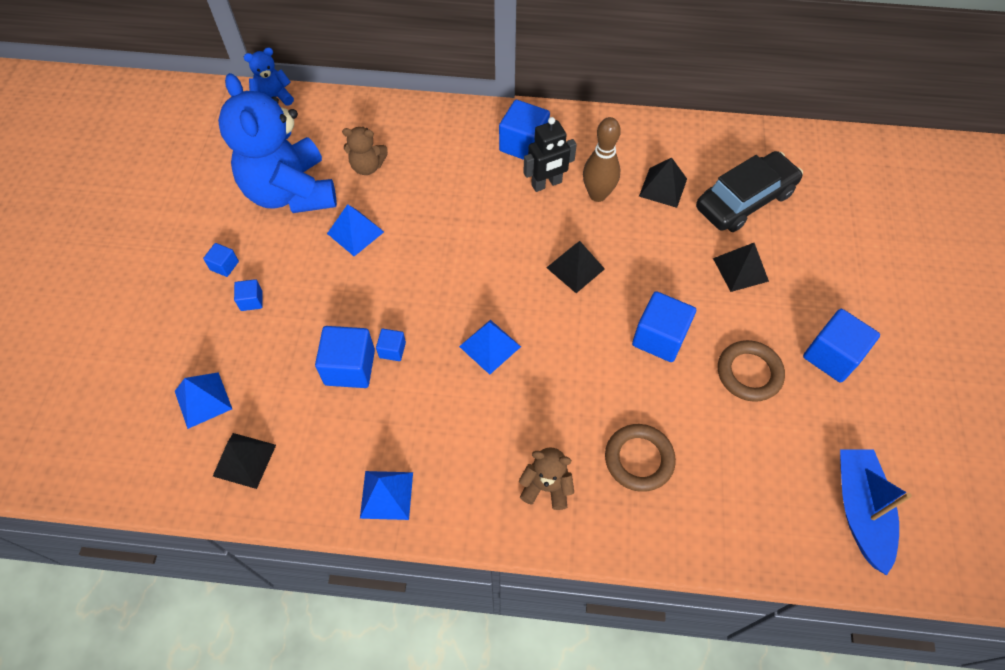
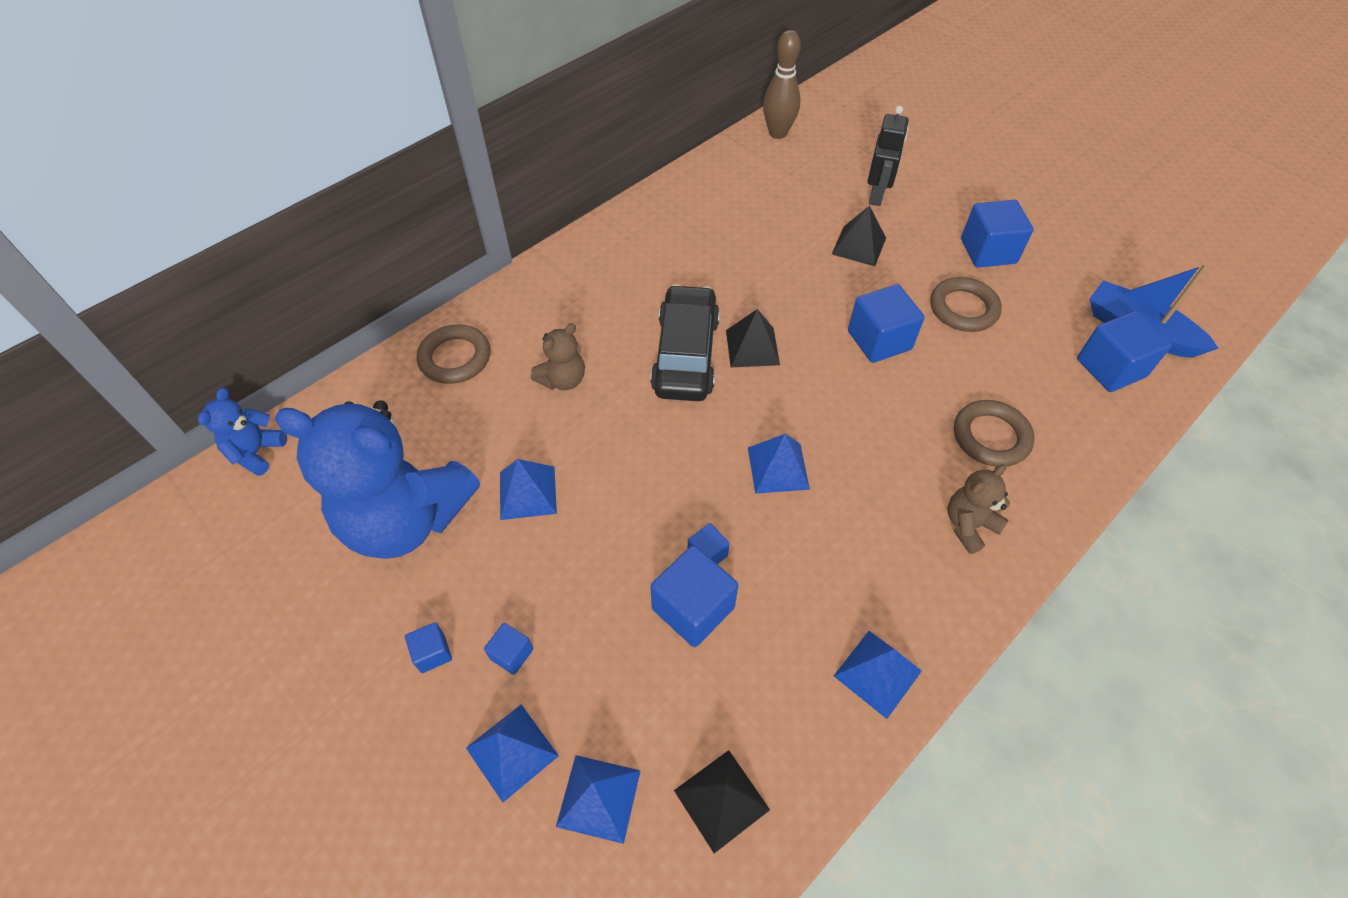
camera: 50 degrees left, 5 degrees down
(199, 342) = (512, 751): none -> blue pyramid
(367, 166) = (455, 427): brown teddy bear -> brown teddy bear (563, 379)
(414, 129) = (455, 358): none -> brown ring
(523, 144) = (575, 291): blue cube -> blue cube (1110, 368)
(546, 184) = (638, 305): black robot -> black robot (877, 195)
(597, 195) = (689, 279): brown bowling pin -> brown bowling pin (778, 133)
(663, 187) = (727, 234): black pyramid -> none
(745, 200) = (794, 197): black car -> black car (686, 354)

